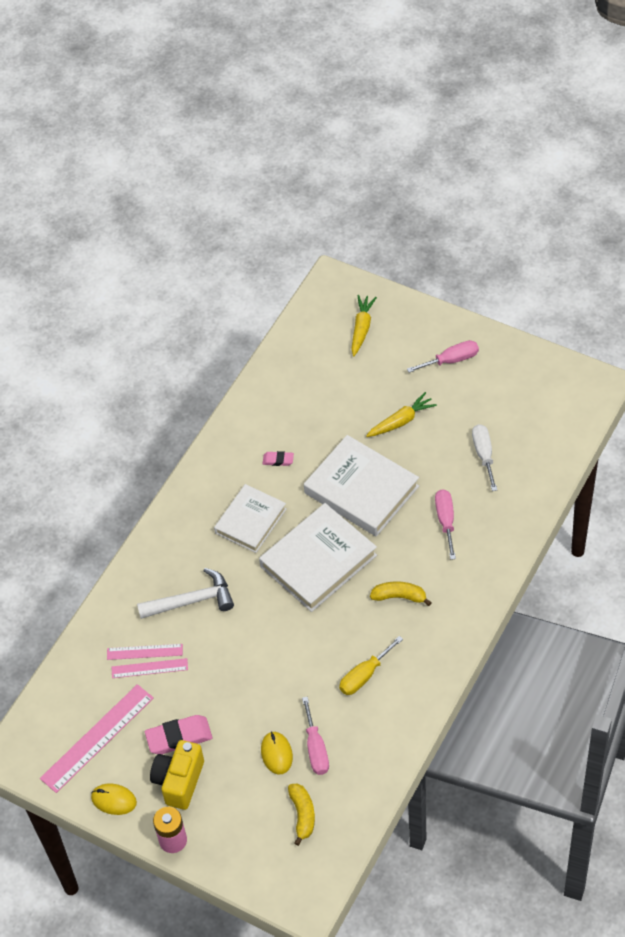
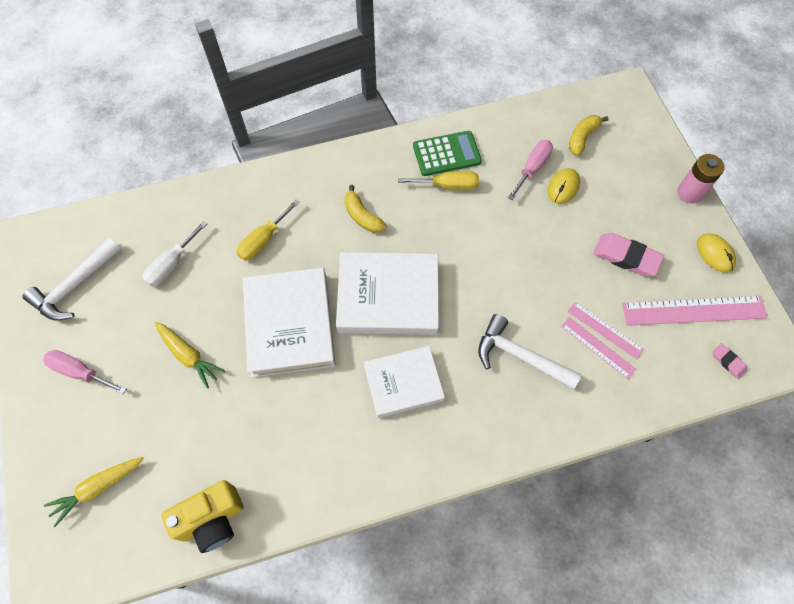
camera: 140 degrees left, 10 degrees up
(179, 781) = (652, 226): yellow camera -> yellow camera (212, 520)
(278, 460) = (321, 420): pink eraser -> pink eraser (728, 362)
(394, 700) = (446, 154): none -> green calculator
(401, 421) = (188, 355): yellow carrot -> yellow carrot turned 150 degrees counterclockwise
(446, 521) = (263, 240): pink screwdriver -> yellow screwdriver
(524, 392) = (75, 286): none -> white hammer

